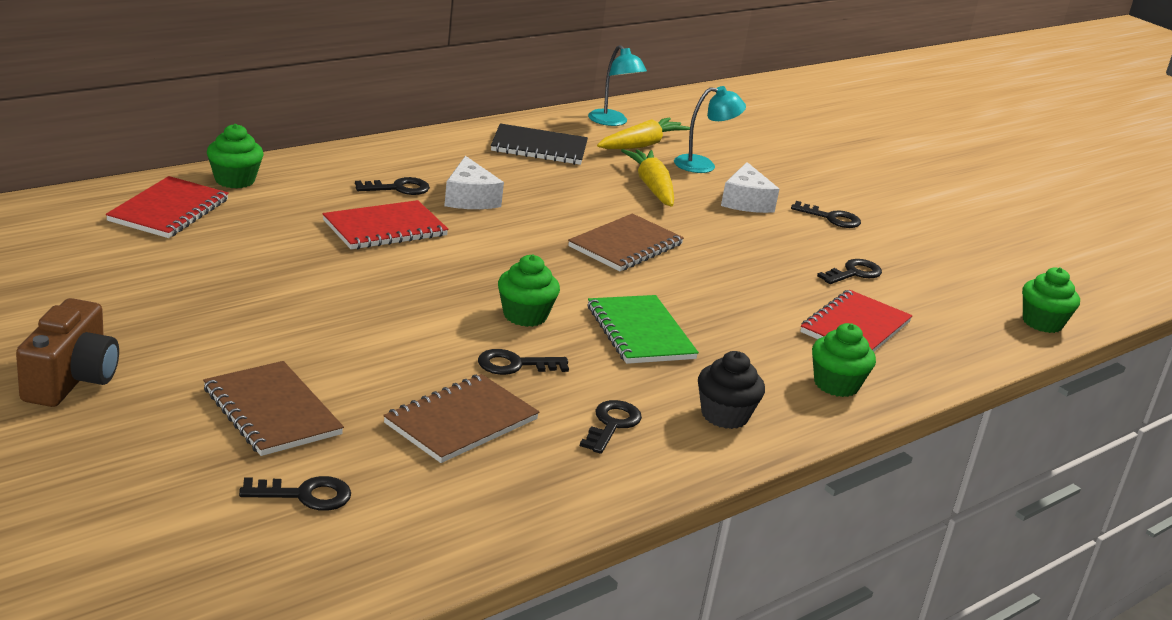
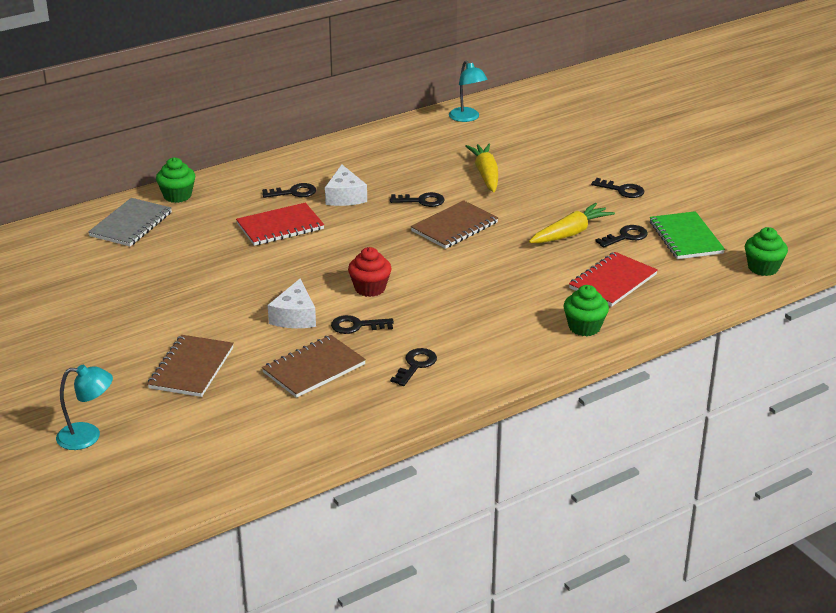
camera: 10 degrees right, 5 degrees up
(72, 379) = (67, 353): brown camera -> none
(168, 210) = (131, 224): red notebook -> grey notebook
(272, 411) = (191, 368): brown notebook -> brown notebook turned 45 degrees clockwise
(305, 495) = (208, 422): black key -> black key (422, 201)
(525, 315) = (370, 288): green cupcake -> red cupcake
(539, 147) = (405, 147): black notebook -> none
(640, 332) = (450, 296): green notebook -> green notebook (686, 237)
(641, 145) = (486, 137): yellow carrot -> yellow carrot (570, 233)
(703, 165) = (531, 151): turquoise lamp -> turquoise lamp (88, 436)
(724, 415) = (496, 354): black cupcake -> none
(746, 201) = (557, 181): white cheese -> white cheese (295, 316)

